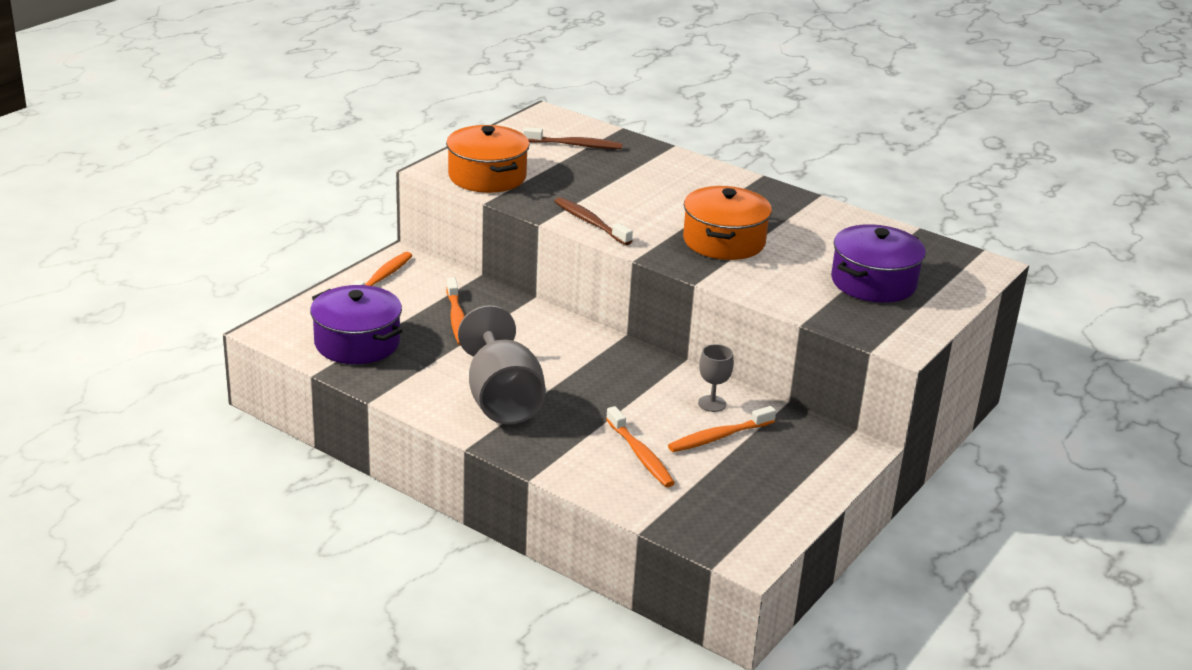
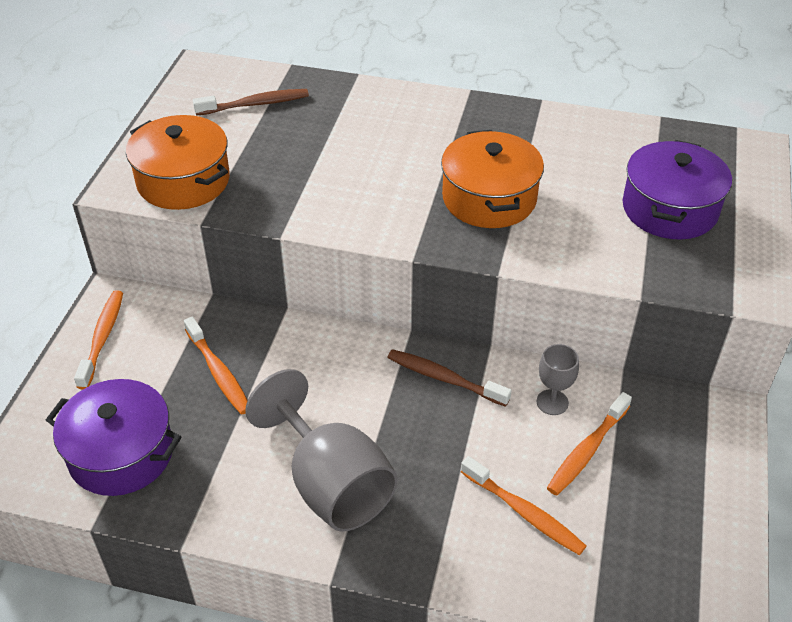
camera: 20 degrees left, 15 degrees up
(590, 222) = (334, 216): brown toothbrush -> brown toothbrush (444, 378)

